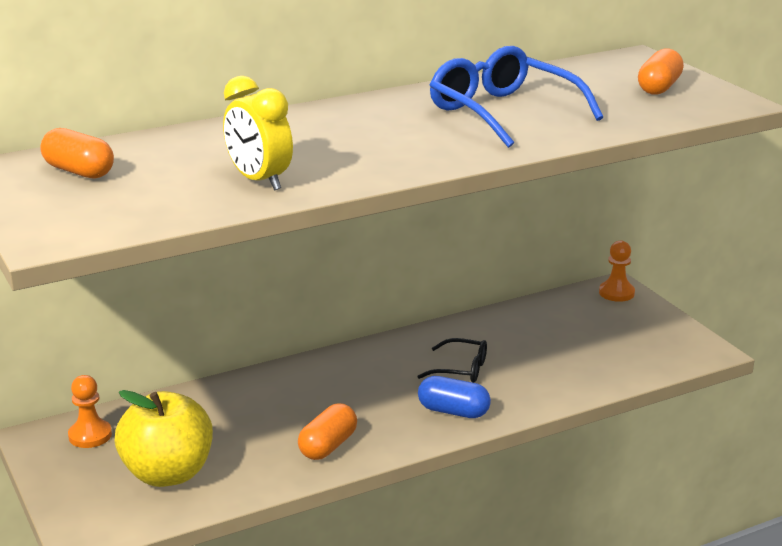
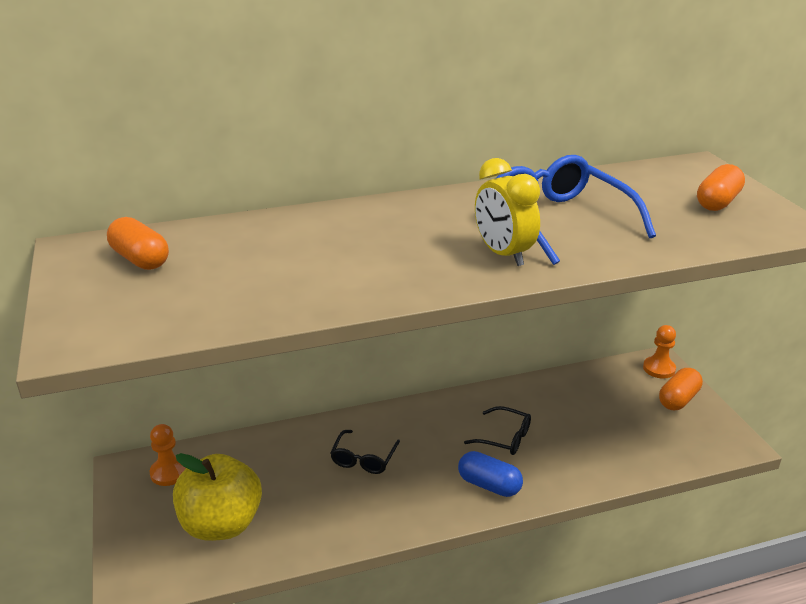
camera: 10 degrees right, 5 degrees up
(259, 181) = (299, 286): yellow clock -> yellow clock (503, 254)
(309, 402) = (364, 459): none -> black glasses
(328, 446) = (368, 511): orange capsule -> orange capsule (678, 399)

